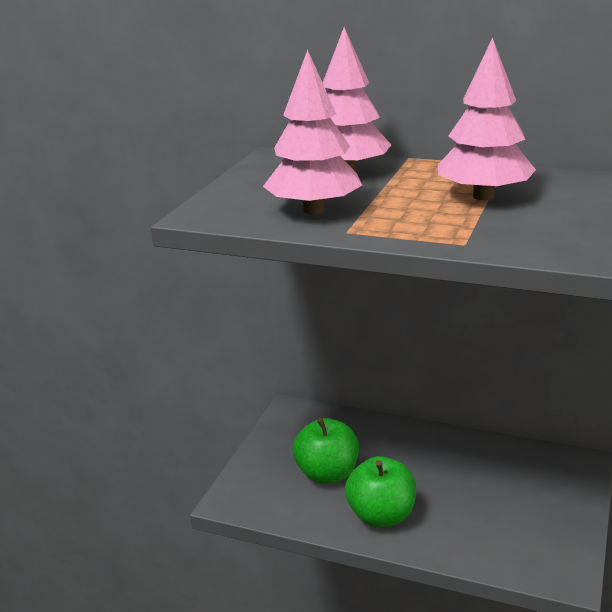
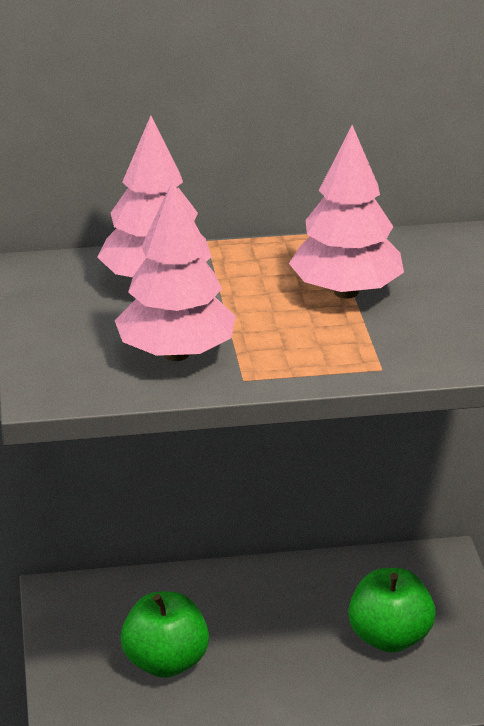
camera: 30 degrees left, 5 degrees up
(381, 516) = (264, 693): green apple -> green apple (389, 638)

